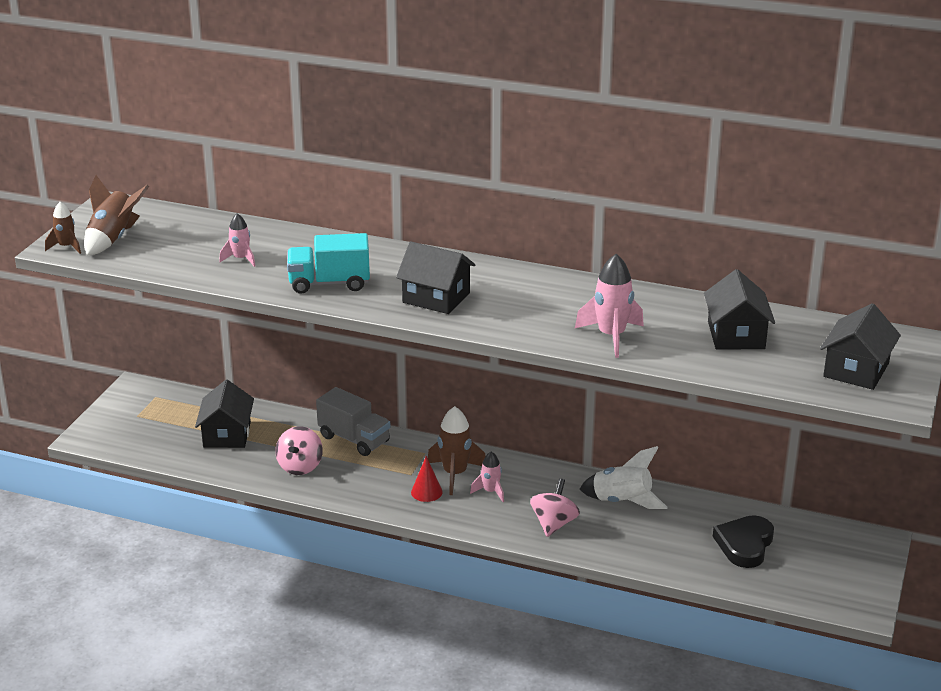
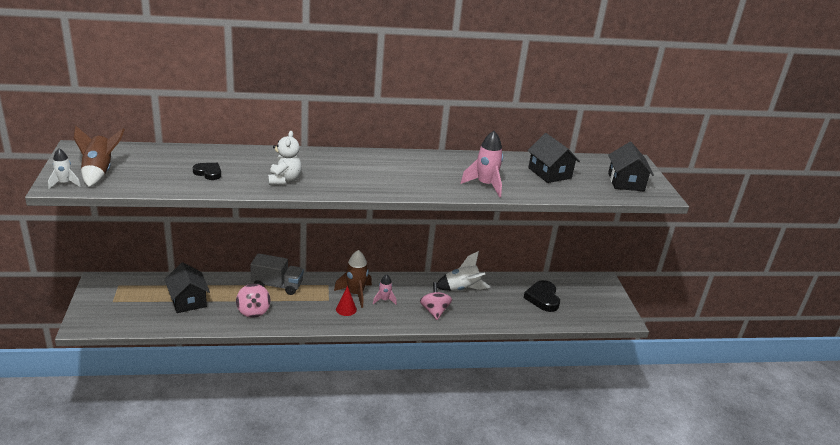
camera: 30 degrees left, 0 degrees up
(66, 247) = (64, 183): brown rocket -> white rocket
(241, 259) = (208, 173): pink rocket -> black heart
(329, 283) = (284, 180): turquoise truck -> white teddy bear
(436, 298) = (362, 178): black house -> none

